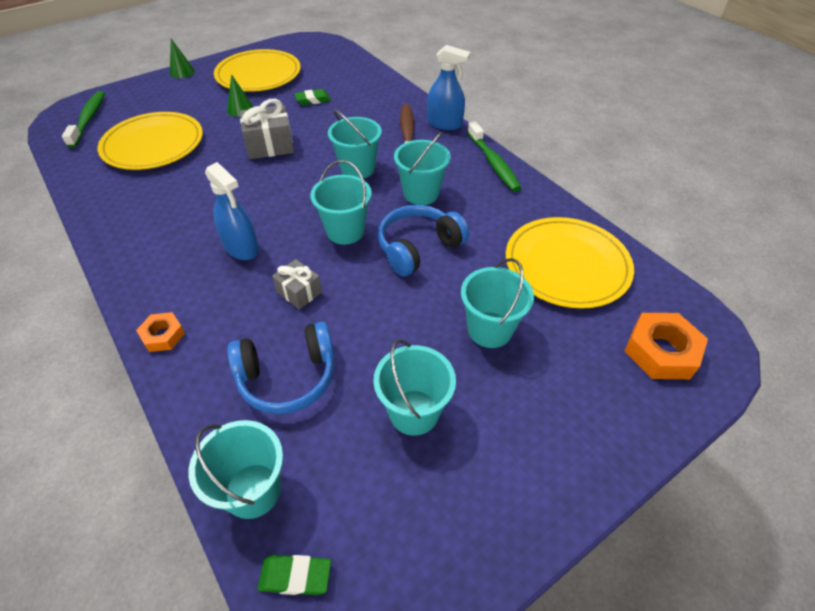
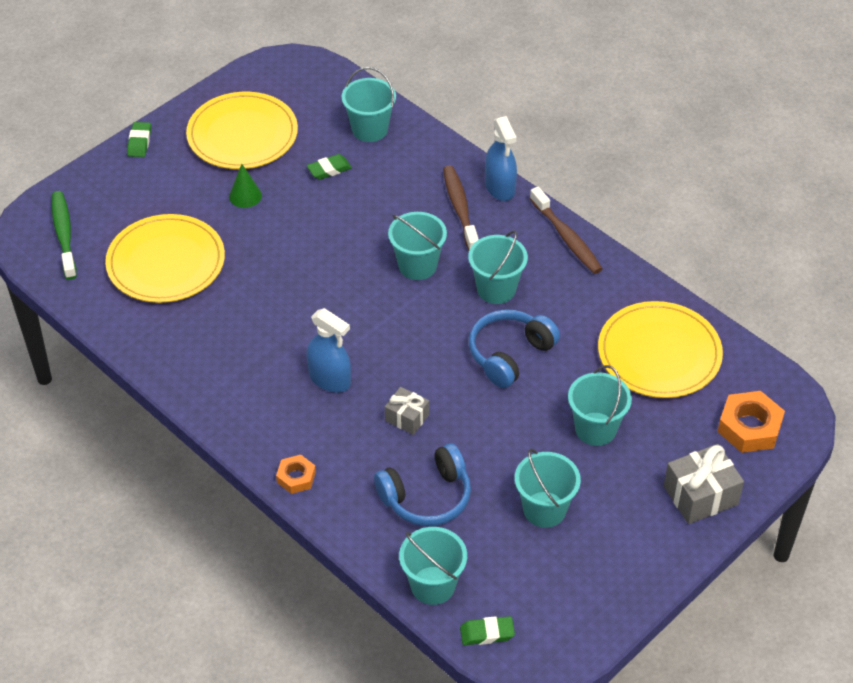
camera: 10 degrees left, 0 degrees up
(182, 72) = (139, 142): green cone -> green eraser
(270, 145) = (305, 246): grey gift -> grey gift (700, 495)
(345, 231) = (429, 346): turquoise bucket -> turquoise bucket (370, 129)
(444, 124) = (500, 187): blue spray bottle -> blue spray bottle turned 60 degrees clockwise
(493, 163) = (567, 238): green toothbrush -> brown toothbrush

